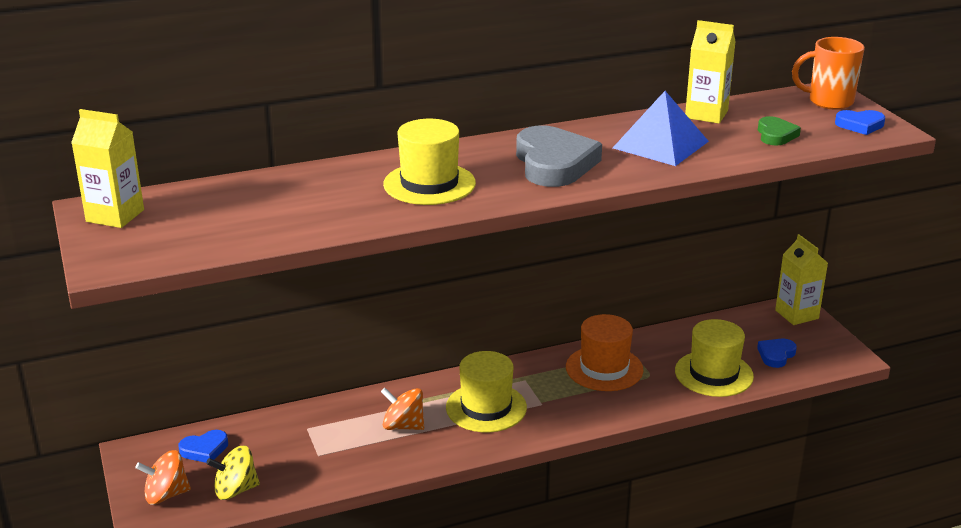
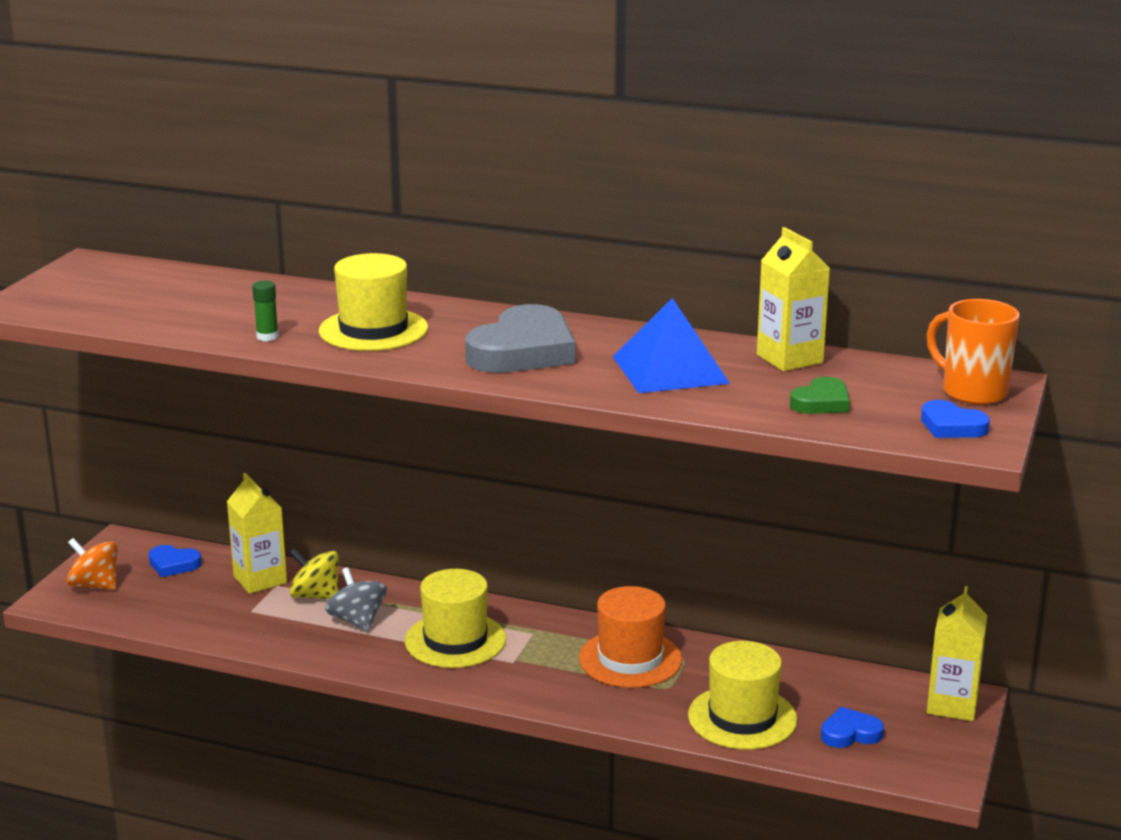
camera: 40 degrees right, 5 degrees down
(115, 216) = (92, 272): yellow carton -> yellow carton (260, 579)
(235, 490) = (148, 607): yellow spinning top -> yellow spinning top (315, 595)
(367, 216) = (267, 337): none -> green glue stick
(403, 426) = (357, 621): orange spinning top -> grey spinning top

